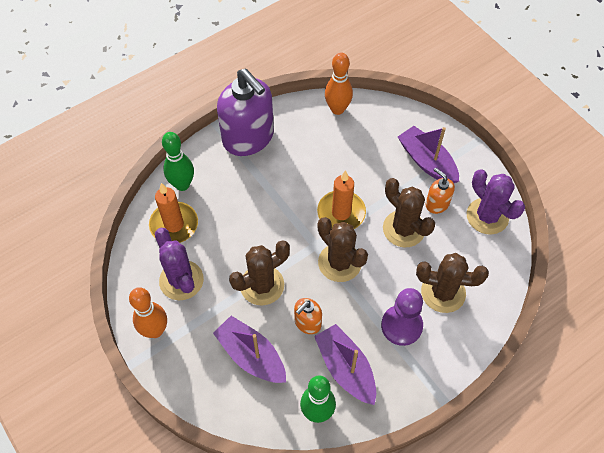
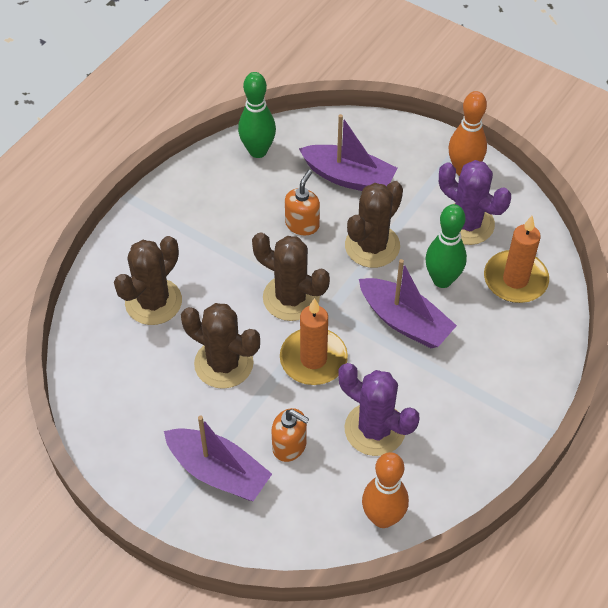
camera: 160 degrees right, 5 degrees down
(182, 184) = (537, 331): green bowling pin -> green bowling pin (442, 280)
(248, 138) = (490, 425): purple soap dispenser -> none
(345, 368) = (243, 195): purple boat -> purple boat (405, 321)
(401, 326) = (194, 252): purple pawn -> none
(437, 203) = (188, 412): orange soap dispenser -> orange soap dispenser (289, 446)
(443, 292) = (153, 302): brown cactus -> brown cactus turned 45 degrees counterclockwise
(487, 216) = (114, 416): purple cactus -> purple cactus (375, 429)

